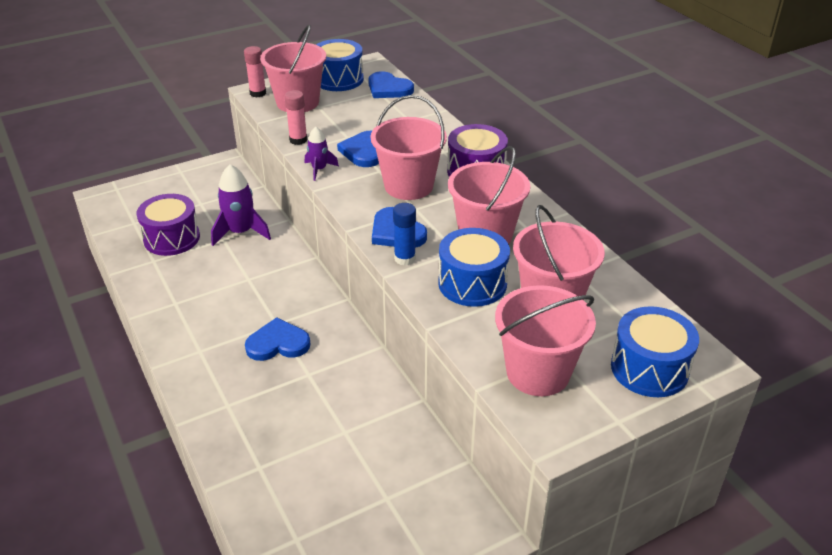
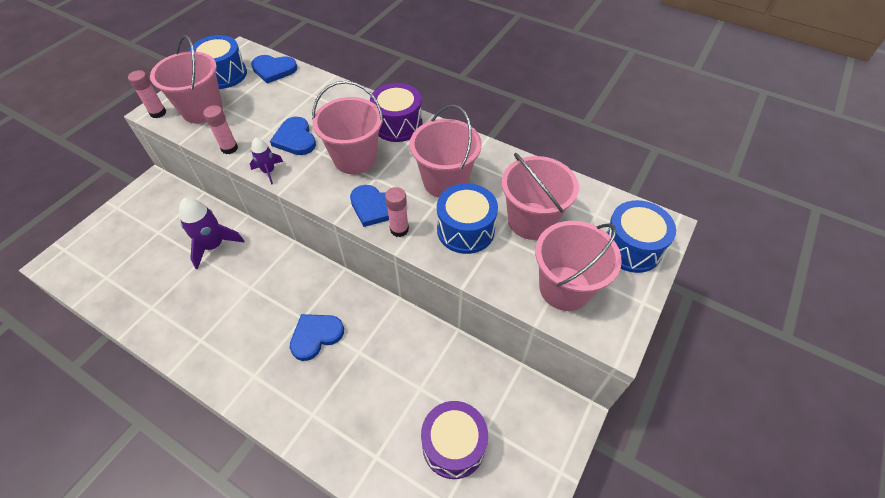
camera: 30 degrees left, 15 degrees up
(172, 238) = (154, 277): purple drum -> purple drum (453, 445)
(404, 258) = (399, 229): blue glue stick -> pink glue stick

